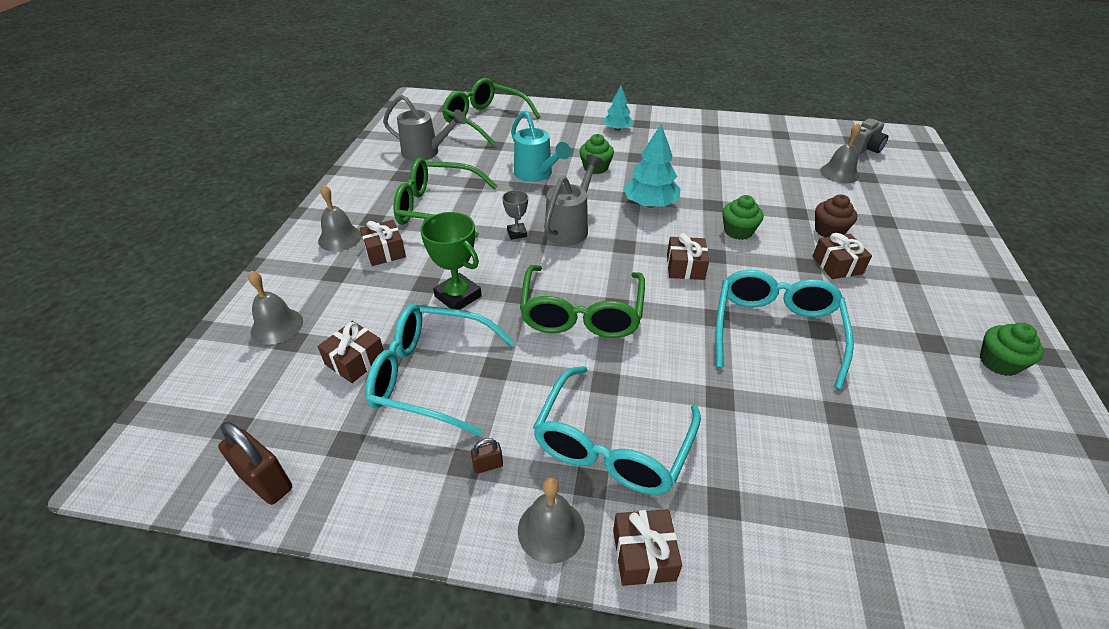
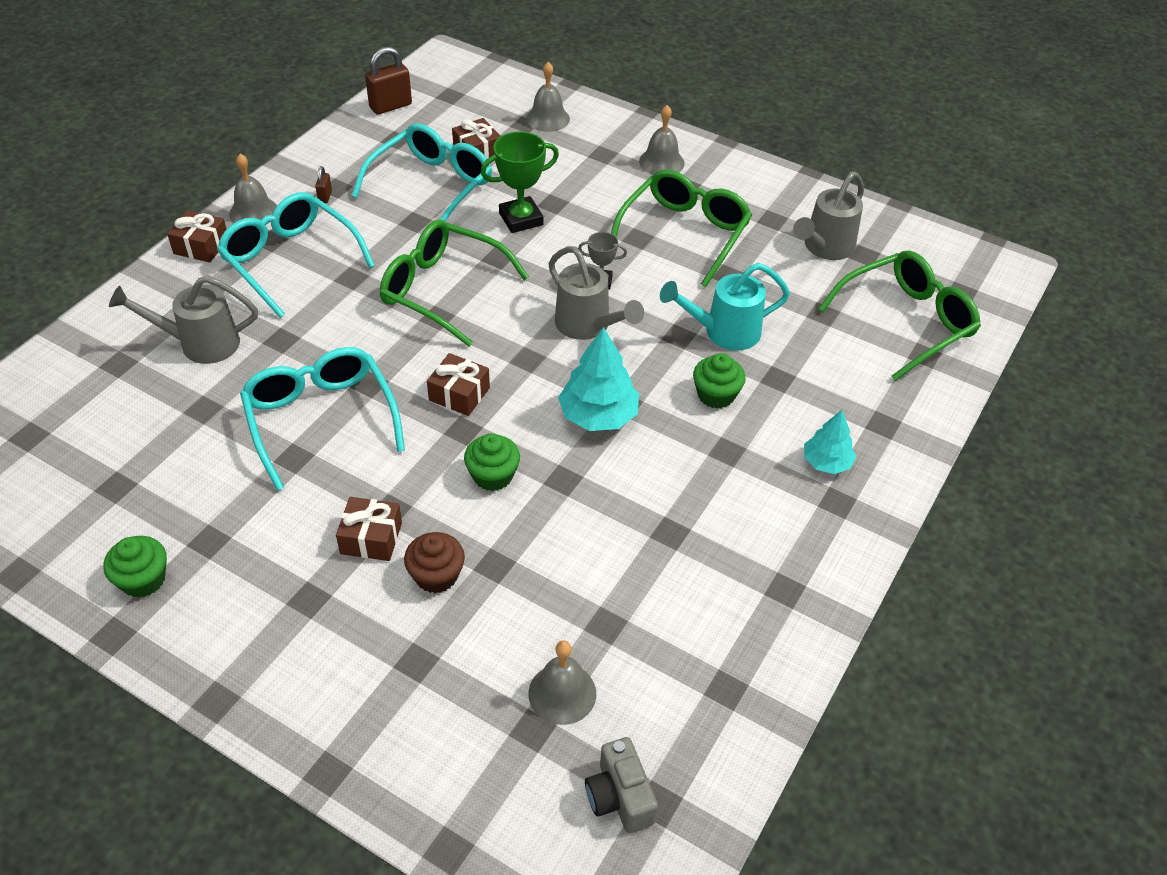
camera: 110 degrees right, 5 degrees up
(385, 251) = (621, 186): brown gift -> none
(775, 330) = (321, 419): turquoise glasses -> turquoise glasses turned 150 degrees counterclockwise
(777, 460) = (201, 344): none -> grey watering can

